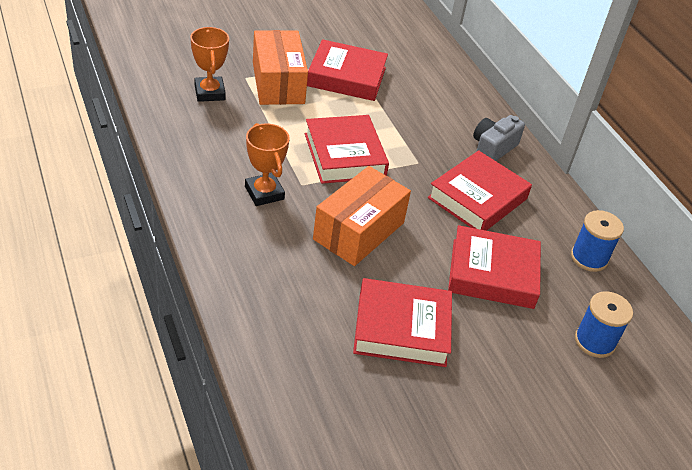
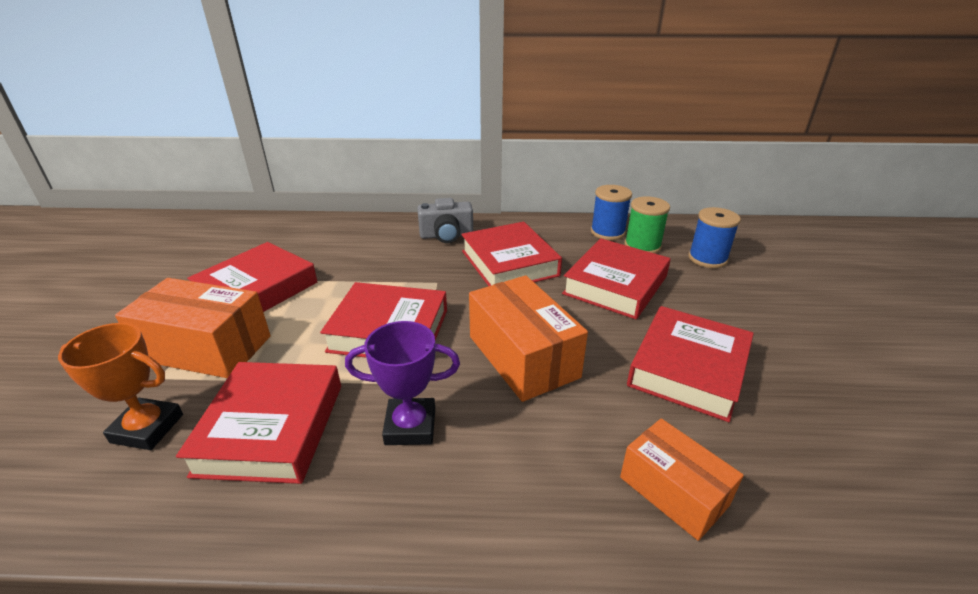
camera: 60 degrees left, 10 degrees down
(233, 137) = (271, 428): none -> red book
(264, 193) = (410, 426): orange trophy -> purple trophy
(274, 323) = (673, 491): none -> orange box
(493, 148) = (446, 235): grey camera -> grey camera turned 75 degrees counterclockwise
(581, 287) = (642, 246): none -> green spool

